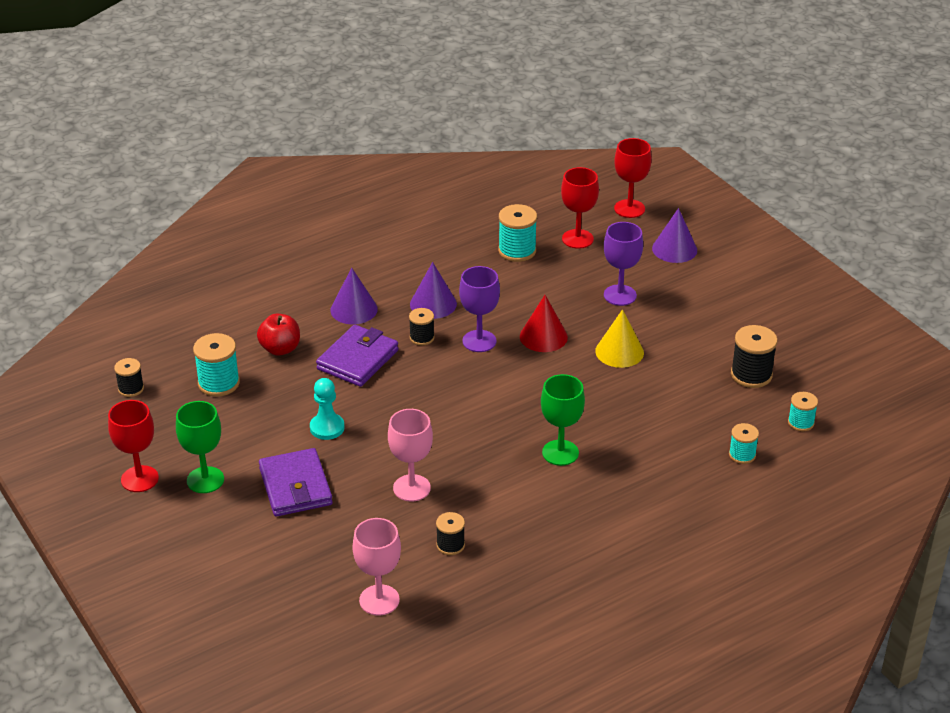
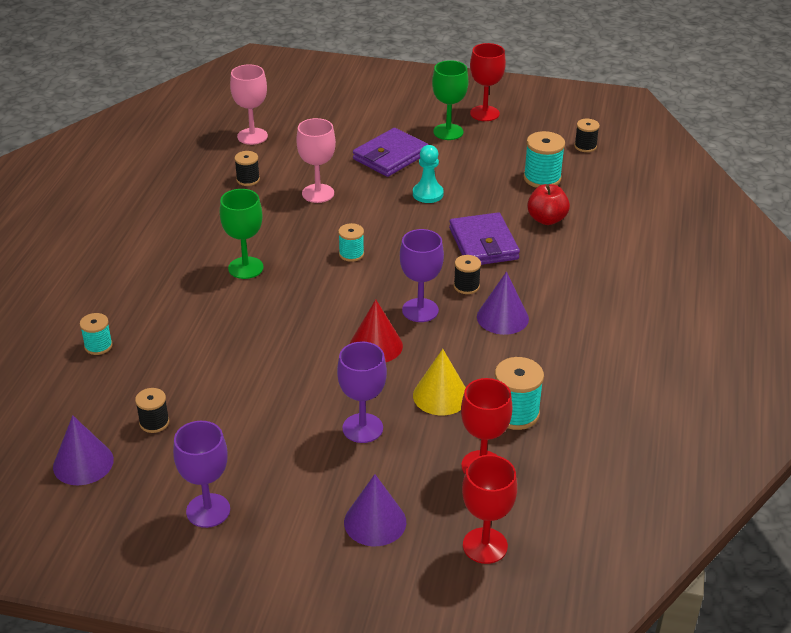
camera: 135 degrees right, 0 degrees up
(295, 487) = (390, 156): purple wallet -> purple wallet turned 75 degrees counterclockwise
(354, 309) = (551, 275): purple cone -> purple cone (83, 463)
(619, 352) = (296, 372): yellow cone -> yellow cone (440, 395)
(751, 375) = (154, 422): black spool -> black spool, size x0.62
(766, 306) = (208, 510): none -> purple goblet
(801, 423) = (68, 403): turquoise spool -> turquoise spool (351, 254)

